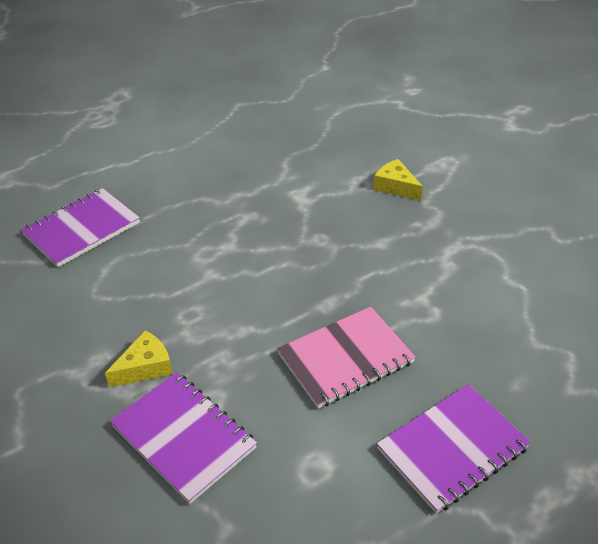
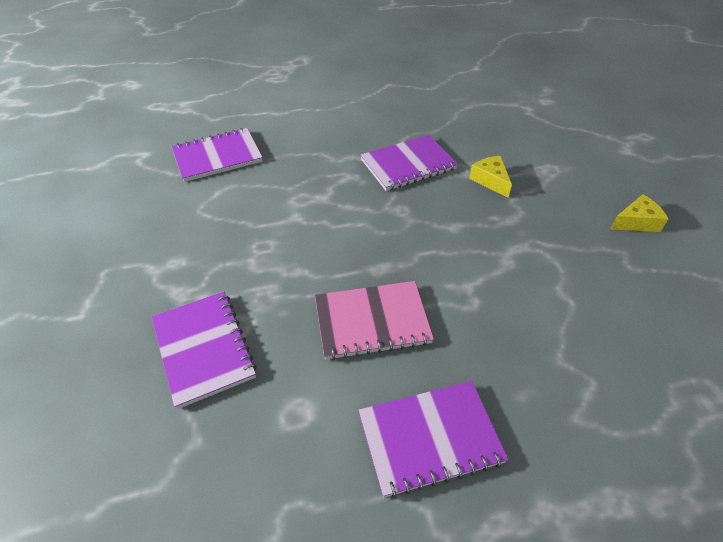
camera: 20 degrees right, 5 degrees up
(145, 367) = (205, 280): yellow cheese -> yellow cheese (636, 222)
(303, 189) = (408, 164): none -> purple notebook

